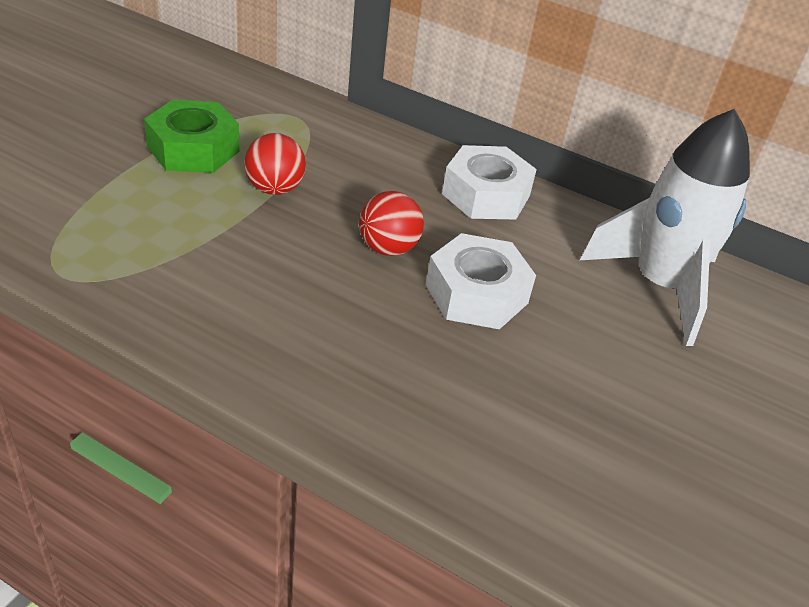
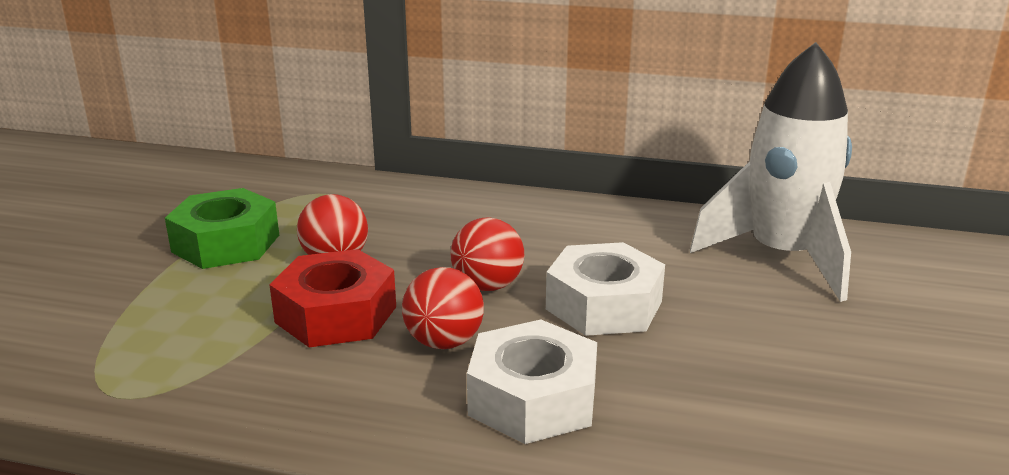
camera: 10 degrees left, 15 degrees down
(253, 244) = (336, 314): none -> red nut
(328, 294) = (444, 342): none -> red ball
(486, 195) = (563, 218): white nut -> white nut (532, 398)

